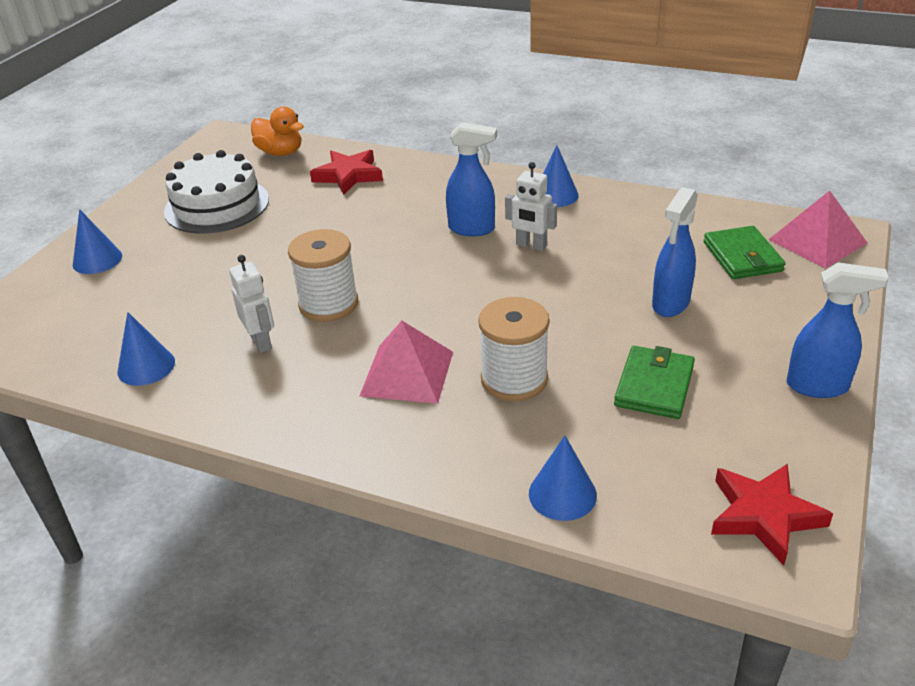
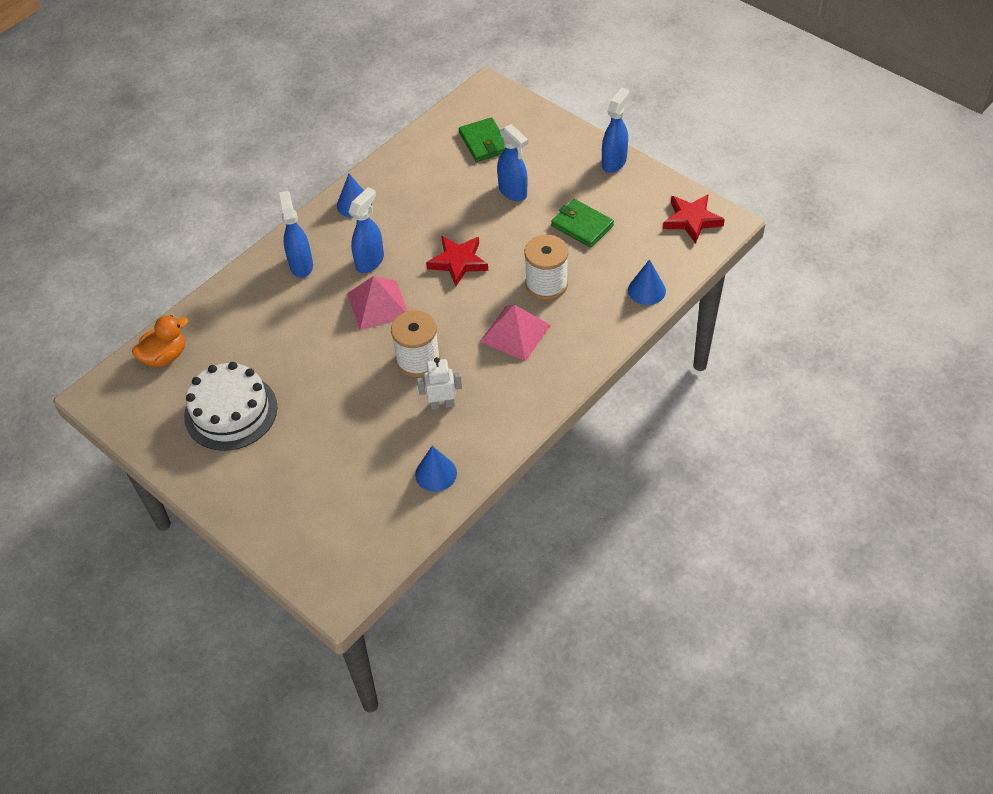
camera: 70 degrees left, 15 degrees up
(97, 260) = (269, 501): blue cone -> none
(348, 175) = (240, 317): red star -> red star (458, 262)
(440, 188) = (301, 265): none -> blue spray bottle
(531, 245) = (411, 236): white robot -> none
(742, 256) = (484, 142): green wallet -> green wallet turned 60 degrees clockwise
(817, 241) = (488, 104): pink pyramid -> pink pyramid (378, 305)

